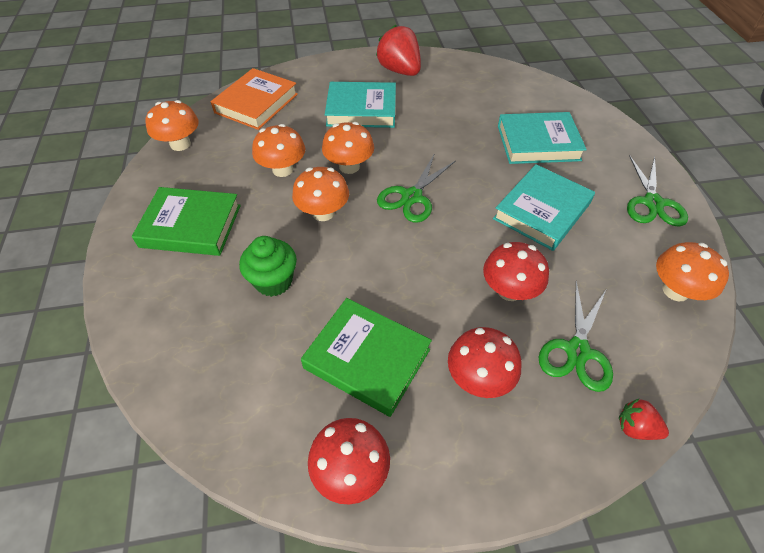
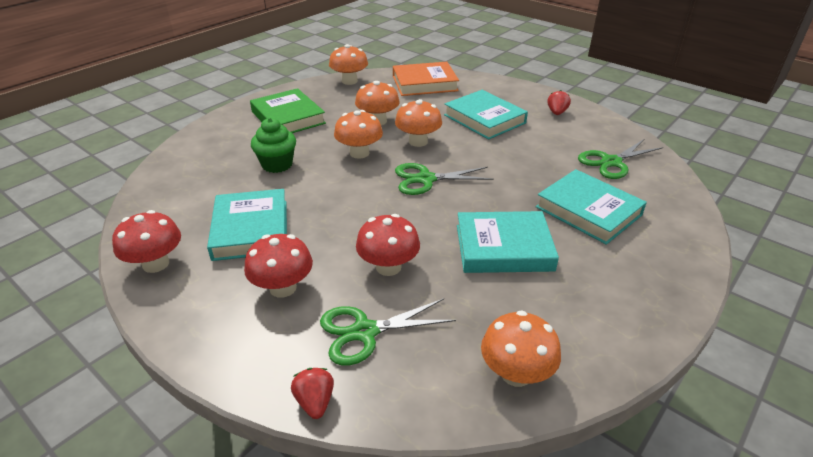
camera: 50 degrees right, 15 degrees down
(367, 358) = (251, 229): green book -> turquoise book
(399, 71) = (556, 113): red strawberry -> red strawberry, size x0.52
(652, 203) = (620, 313): green scissors -> green scissors (611, 162)

